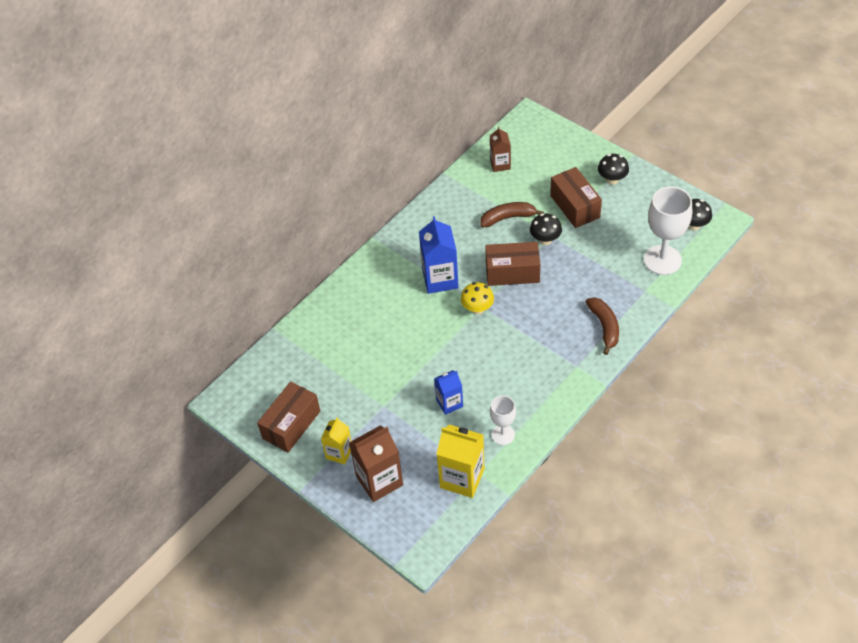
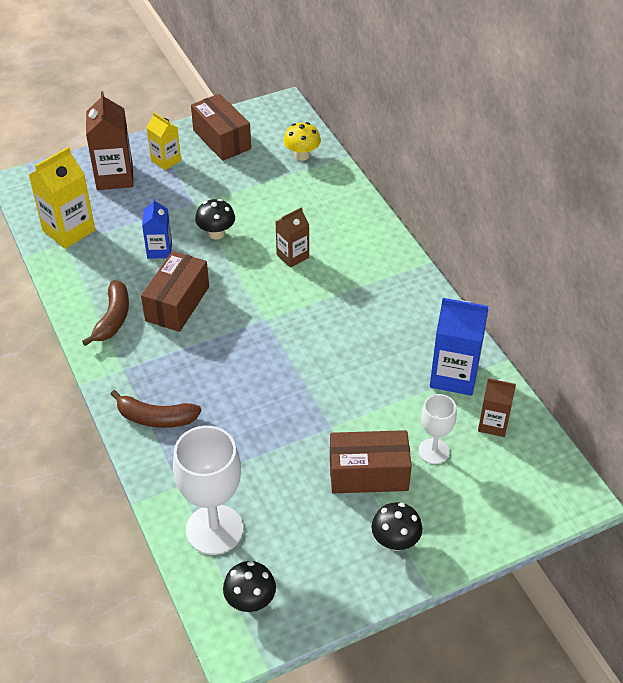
camera: 110 degrees right, 5 degrees down
(410, 317) = (292, 256): none -> brown carton
(440, 279) = (330, 297): blue carton -> blue carton (454, 375)
(477, 308) = (265, 314): yellow mushroom -> yellow mushroom (302, 155)
(503, 435) = (90, 276): white goblet -> white goblet (433, 451)
(508, 218) = (389, 395): brown banana -> brown banana (113, 318)
(512, 272) = (297, 365): brown box -> brown box (177, 303)
(545, 240) = (329, 417): black mushroom -> black mushroom (216, 233)

